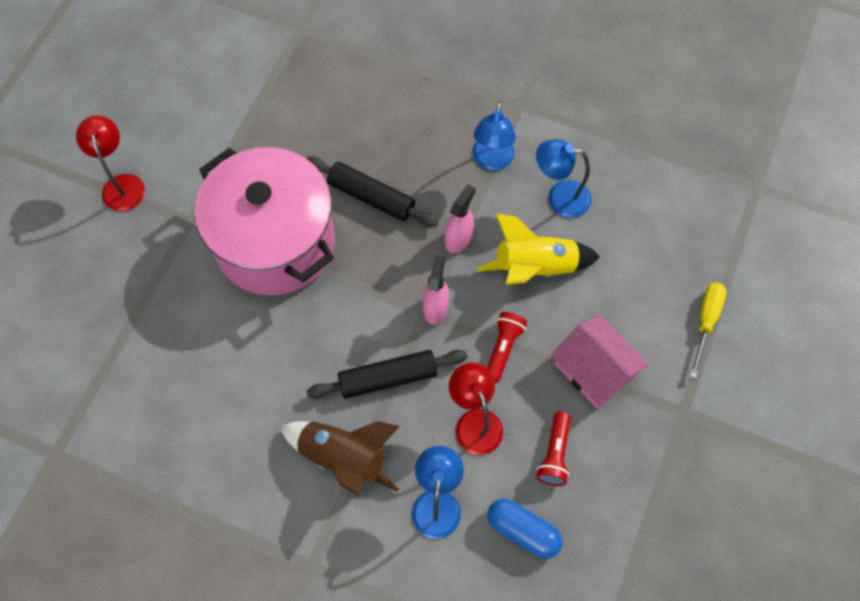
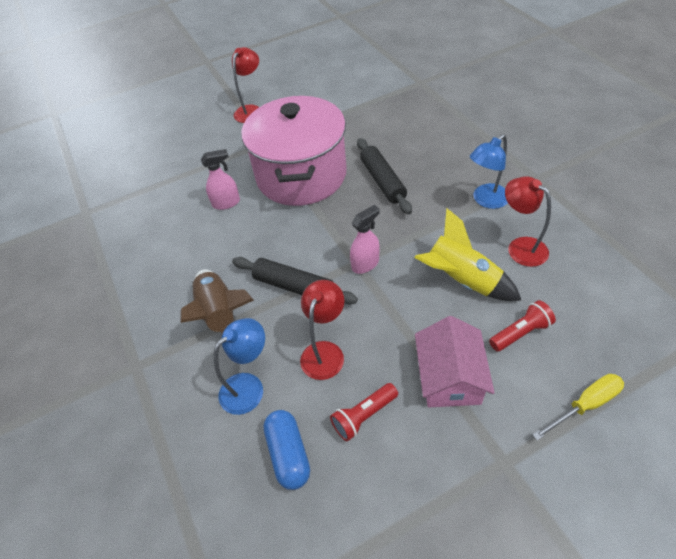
camera: 45 degrees right, 15 degrees down
(458, 238) = (420, 233): pink spray bottle -> pink spray bottle (226, 203)
(503, 348) = (390, 317): red flashlight -> red flashlight (520, 333)
(559, 197) = (520, 247): blue lamp -> red lamp

